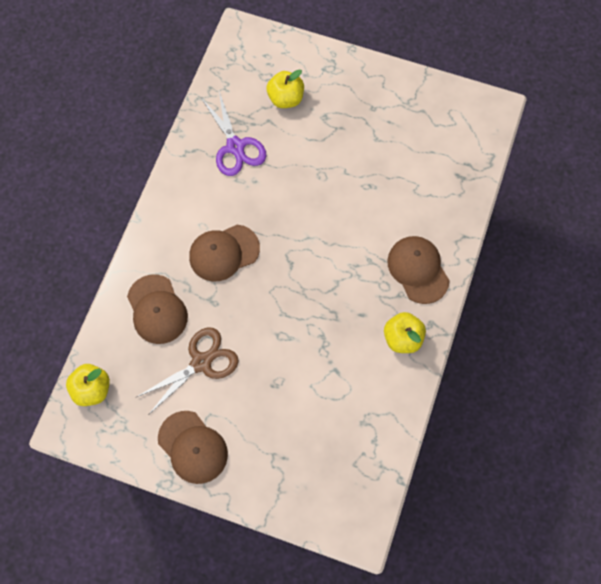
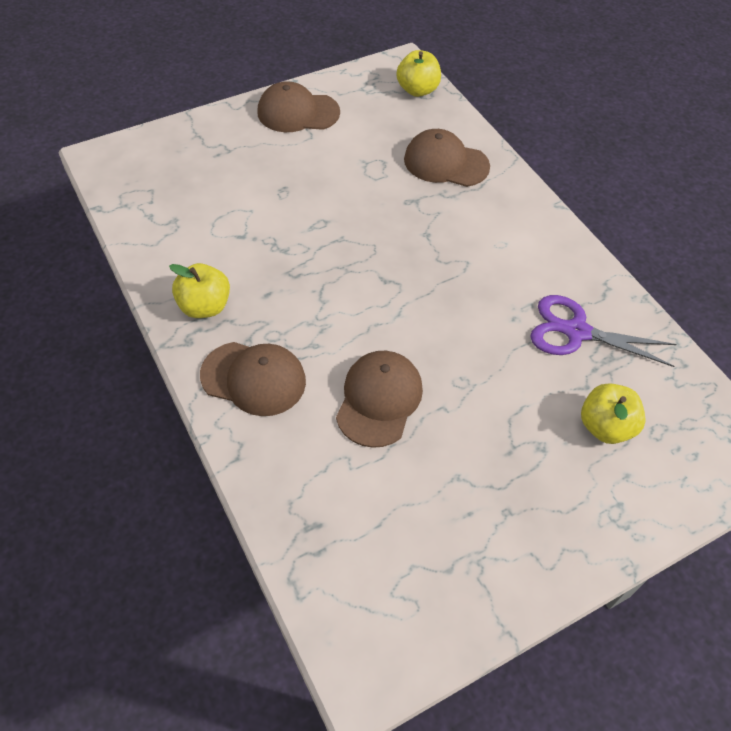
camera: 130 degrees right, 15 degrees down
(201, 362) = (362, 159): brown scissors -> none
(224, 253) = (454, 240): brown cap -> brown cap (379, 400)

